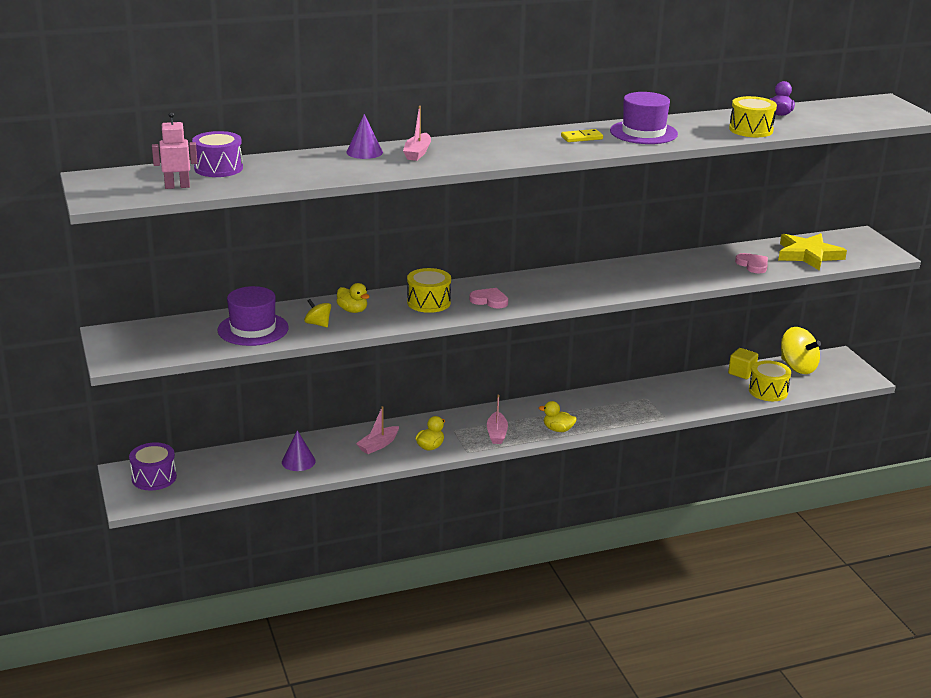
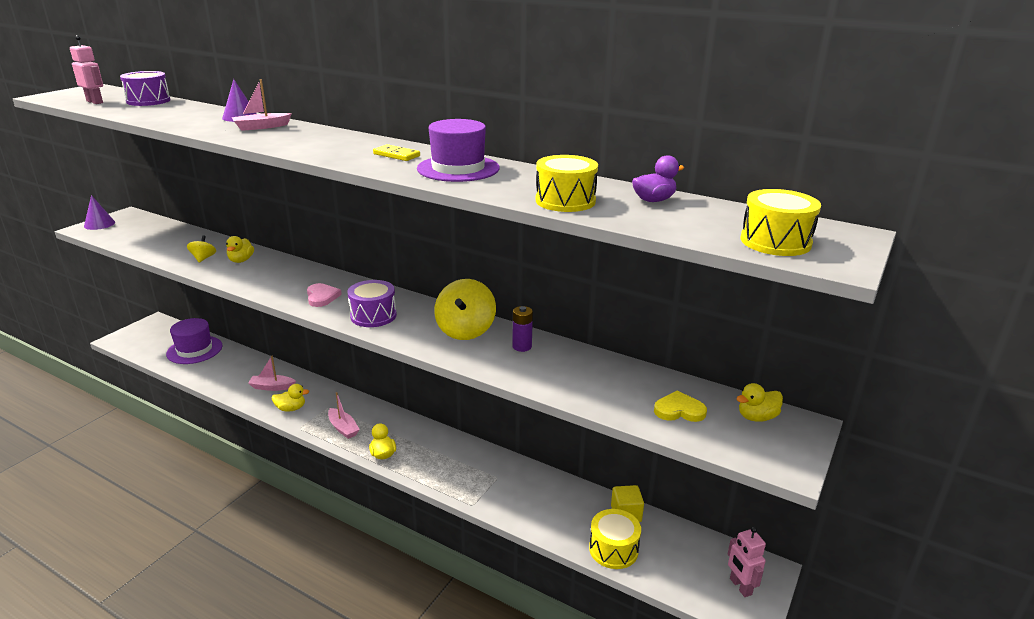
camera: 50 degrees right, 0 degrees up
(154, 477) = (154, 333): purple drum -> purple drum (373, 315)
(253, 329) = (173, 244): purple hat -> purple hat (194, 350)
(298, 461) = (219, 368): purple cone -> purple cone (99, 224)
(428, 302) = (288, 278): yellow drum -> yellow drum (775, 242)
(496, 433) = (343, 428): pink boat -> pink boat turned 90 degrees counterclockwise
(675, 265) = (522, 346): none -> purple battery
(753, 265) = (593, 386): pink heart -> none
(797, 367) = (695, 548): yellow spinning top -> yellow spinning top (465, 330)
(808, 255) = (679, 410): yellow star -> yellow heart
(840, 241) = (756, 417): none -> yellow duck
(842, 370) = (740, 586): none -> pink robot

